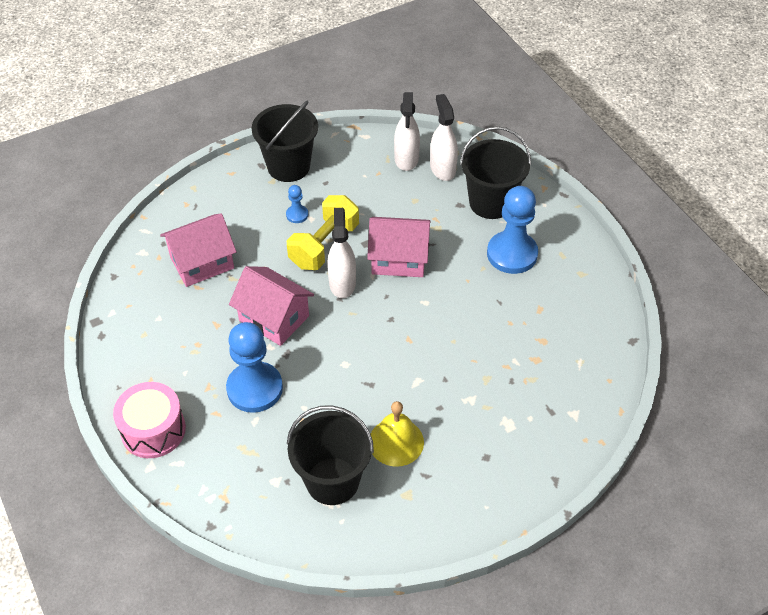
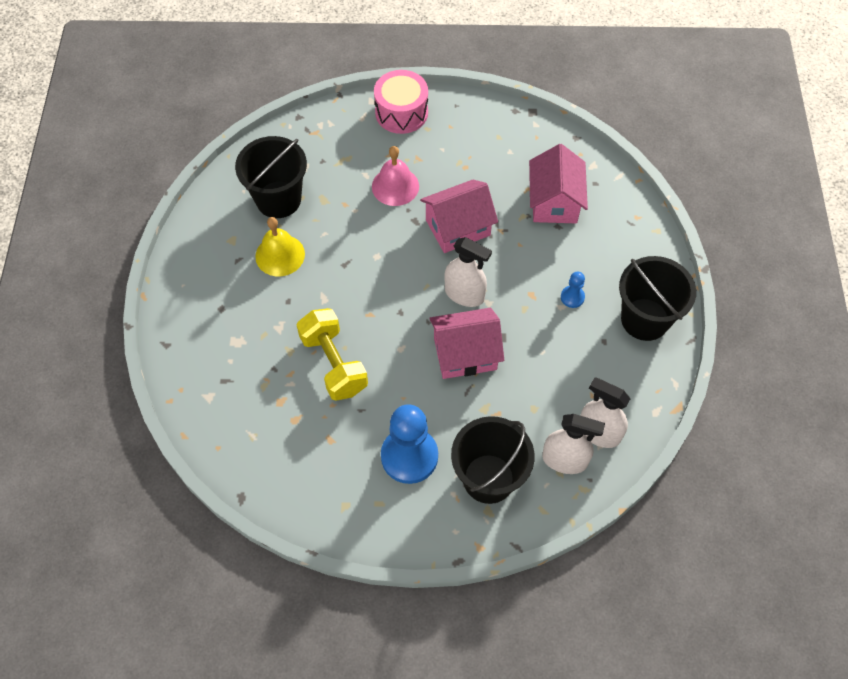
camera: 120 degrees right, 10 degrees up
(255, 388) = (395, 186): blue pawn -> pink bell
(324, 245) = (519, 301): yellow dumbbell -> yellow dumbbell (334, 364)
(399, 259) = (465, 354): pink house -> pink house turned 45 degrees clockwise

